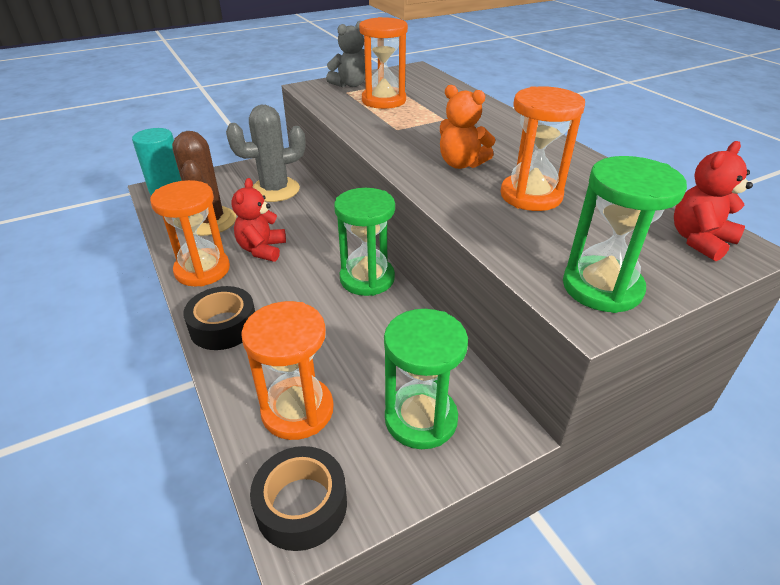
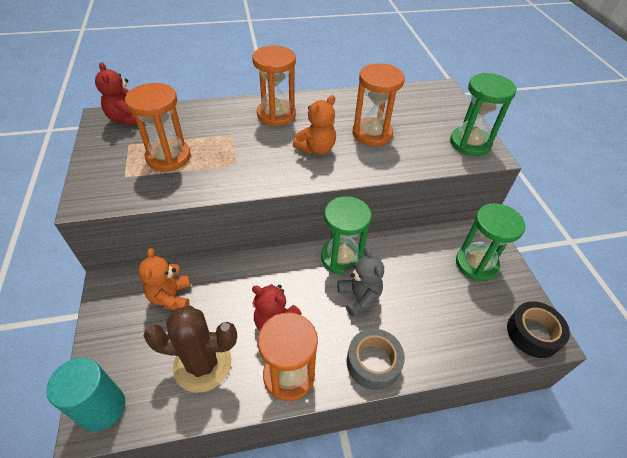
camera: 75 degrees left, 10 degrees up
(223, 326) = (373, 362): black tape -> grey tape
(275, 190) = (171, 297): grey cactus -> orange teddy bear
(297, 410) = (465, 324): orange hourglass -> orange hourglass (276, 114)
(350, 85) = (107, 169): grey teddy bear -> grey teddy bear (359, 297)
(699, 240) = (434, 97): red teddy bear -> red teddy bear (127, 119)

